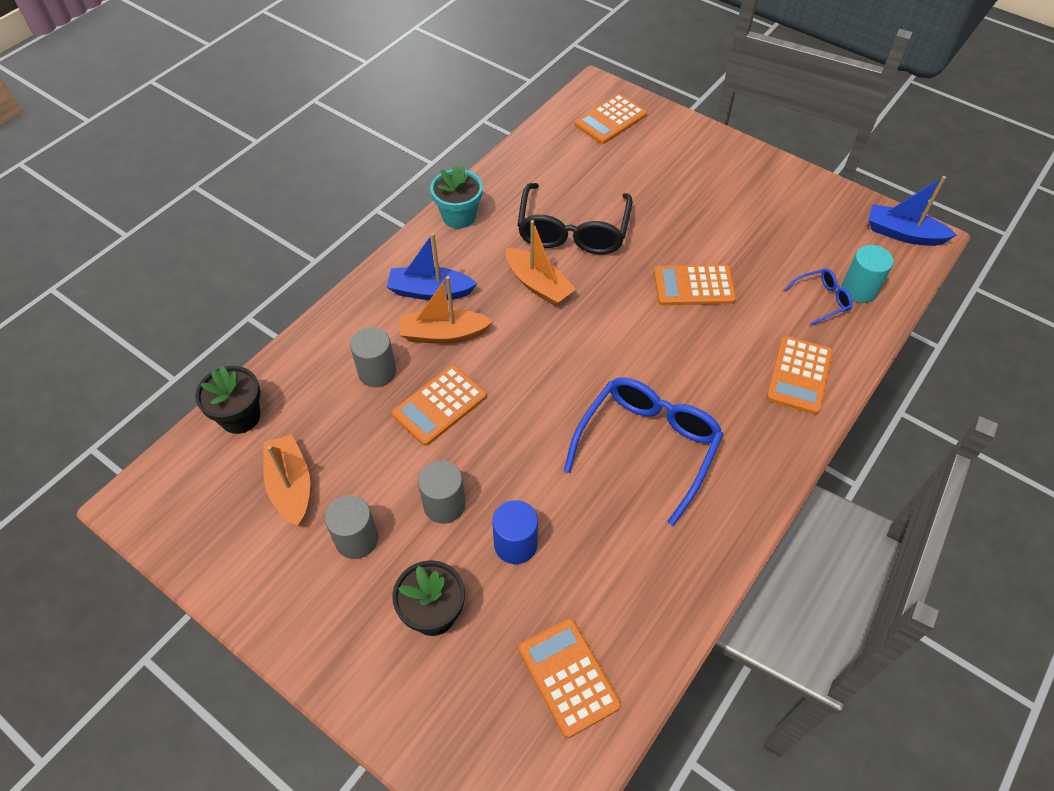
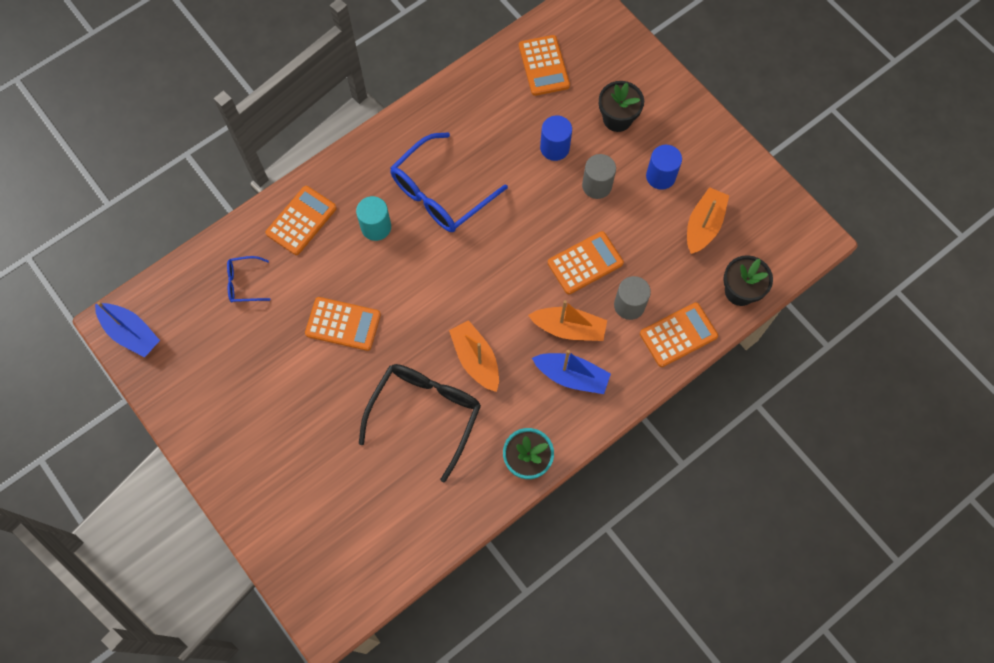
camera: 165 degrees left, 15 degrees up
(291, 486) = (703, 225): orange boat -> orange boat turned 150 degrees counterclockwise
(357, 539) = (660, 176): grey cylinder -> blue cylinder
(610, 120) = (332, 563): orange calculator -> orange calculator (678, 335)
(859, 289) = (207, 285): turquoise cylinder -> turquoise cylinder (376, 227)

